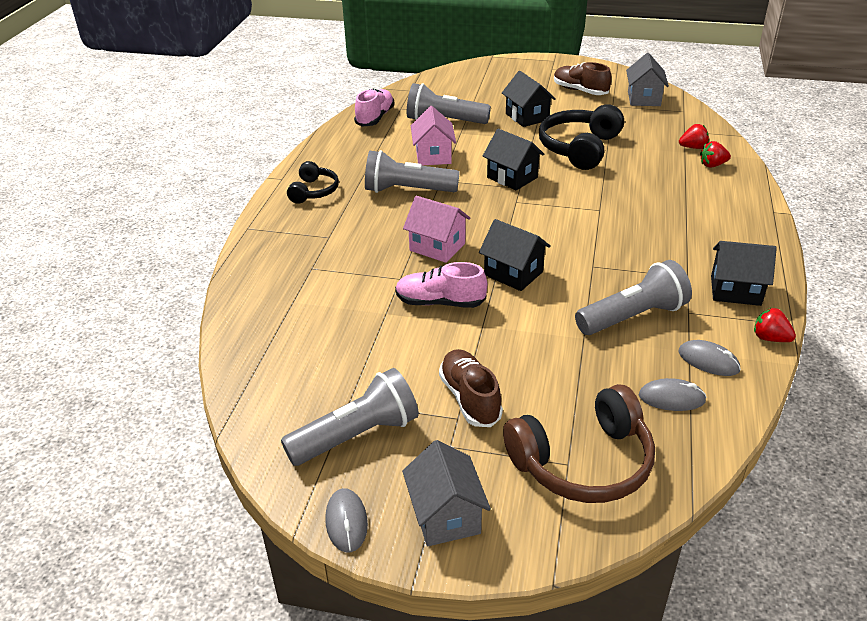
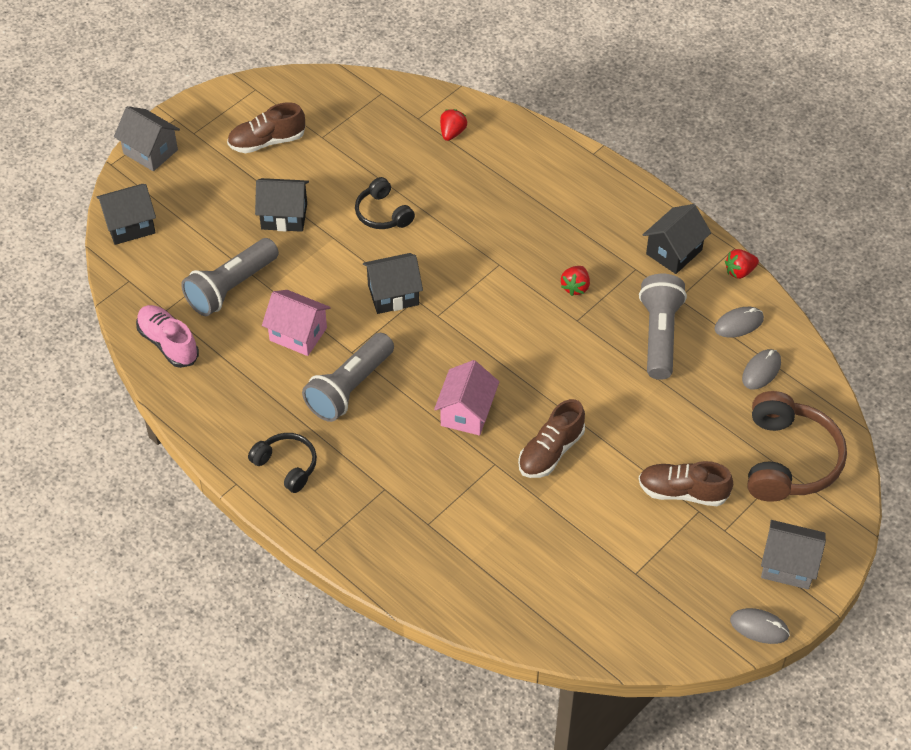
camera: 60 degrees left, 15 degrees up
(356, 435) = (676, 584): grey flashlight -> none
(437, 247) = (466, 413): pink house -> pink house turned 45 degrees counterclockwise
(440, 302) = (550, 452): pink shoe -> brown shoe
(513, 273) = (547, 379): black house -> black house (130, 225)
(579, 148) = (382, 214): black headphones -> black headphones, size x0.57
(644, 98) = (330, 105): grey house -> grey house (150, 152)
(712, 165) = (492, 140): red strawberry -> red strawberry (575, 287)

